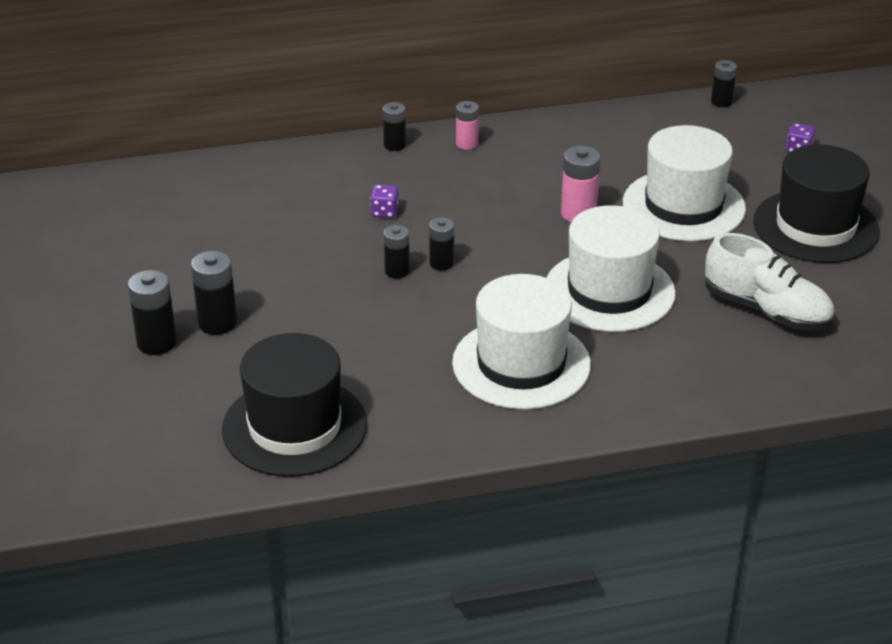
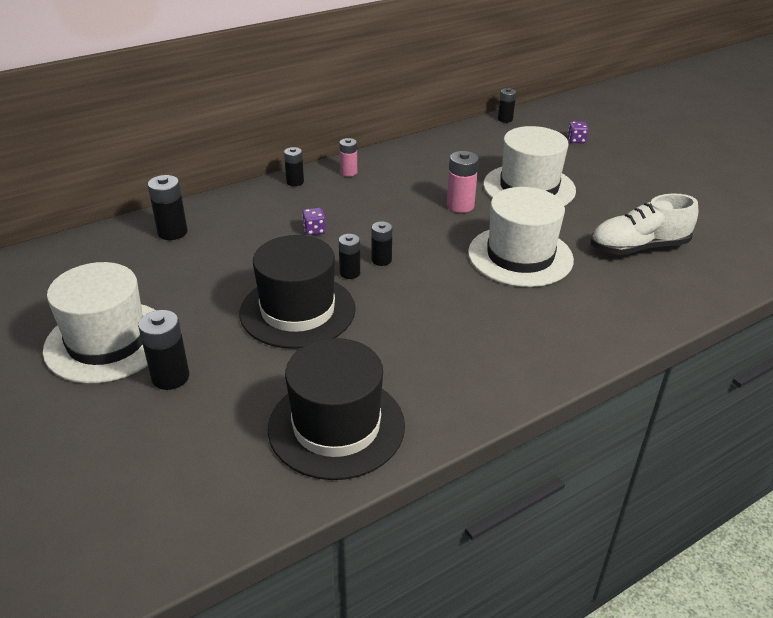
camera: 20 degrees left, 0 degrees up
(217, 323) = (219, 347): black battery -> black battery (172, 232)
(521, 364) = (493, 326): white hat -> white hat (107, 341)
(766, 310) = (638, 247): white shoe -> white shoe turned 150 degrees clockwise
(815, 226) = (625, 185): black hat -> black hat (297, 311)

